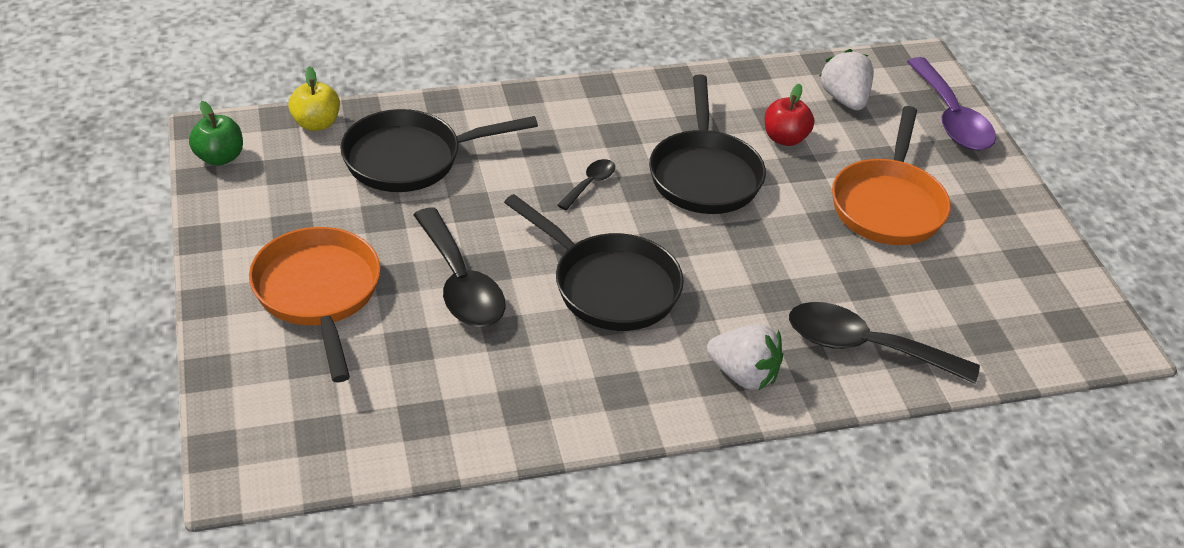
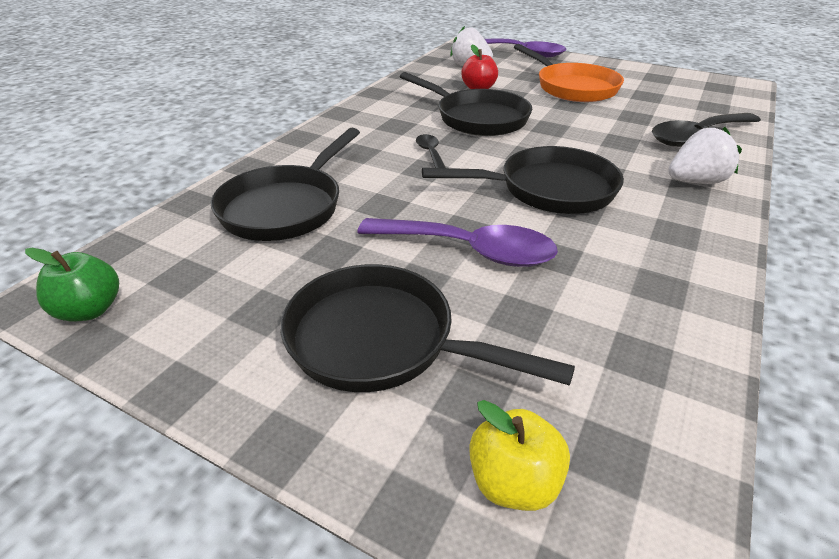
camera: 45 degrees left, 5 degrees down
(316, 123) = (161, 231): yellow apple -> yellow apple (513, 482)
(318, 293) = (381, 340): orange pan -> black pan
(460, 283) = (469, 250): black spoon -> purple spoon

